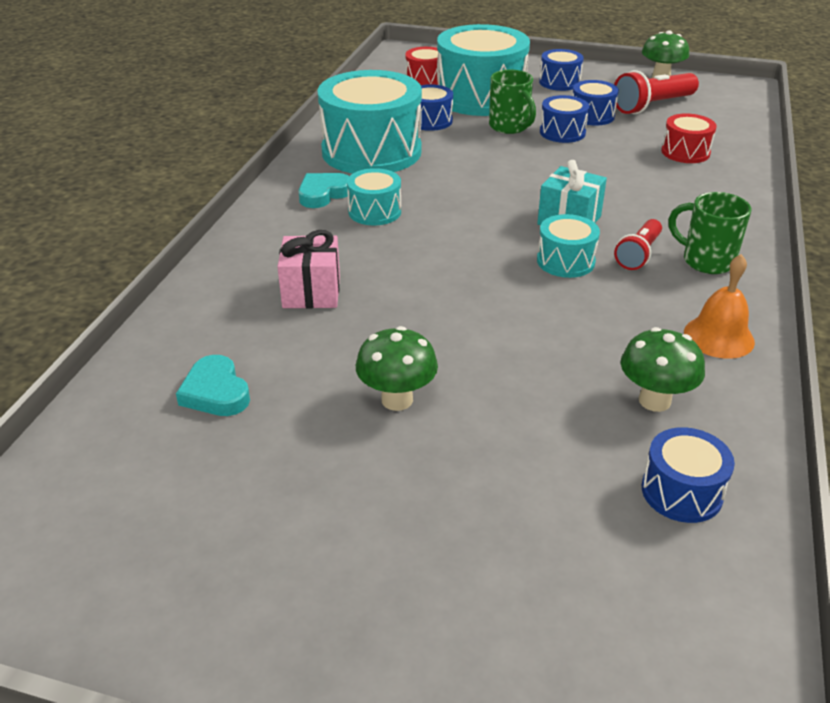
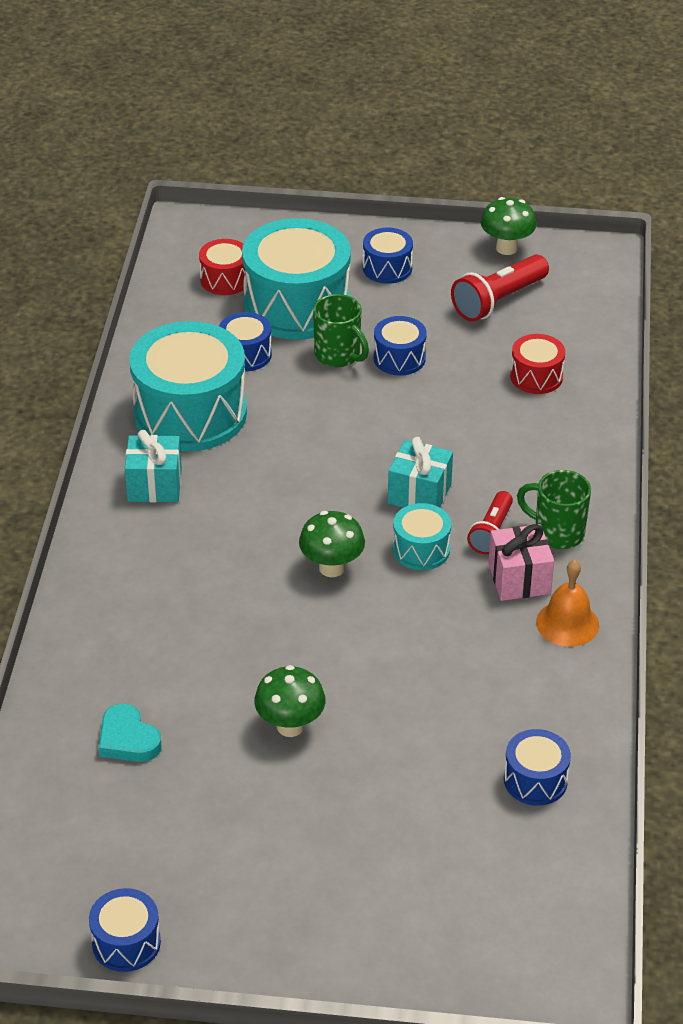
camera: 10 degrees left, 5 degrees up
(311, 292) = (180, 618): pink gift -> pink gift (519, 579)
(323, 194) = (154, 485): turquoise heart -> turquoise gift
(374, 211) = (216, 505): turquoise drum -> none
(592, 116) = (430, 326): blue drum -> blue drum (126, 943)
(654, 401) = (512, 698): green mushroom -> green mushroom (332, 568)

